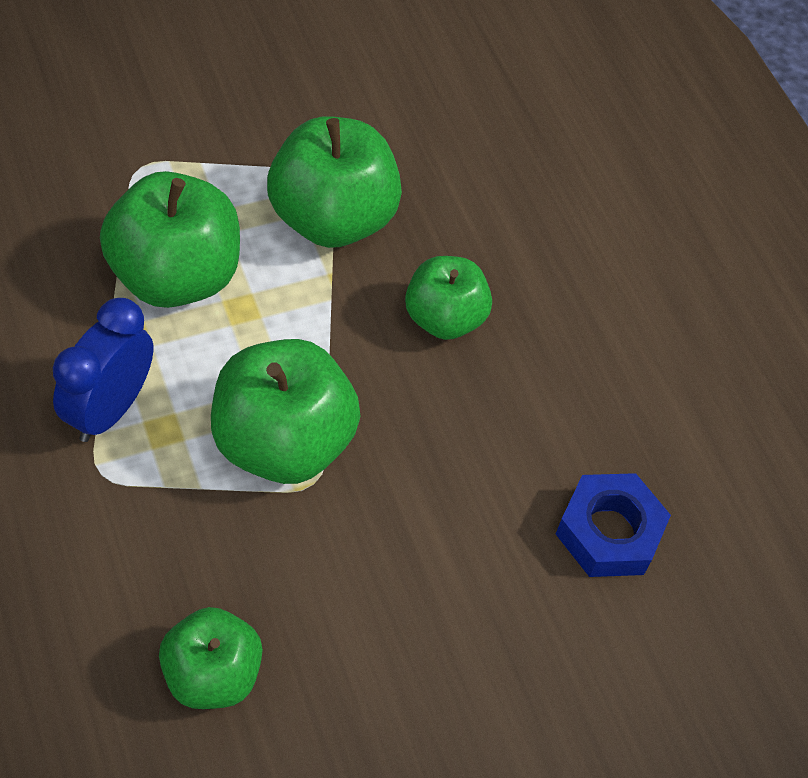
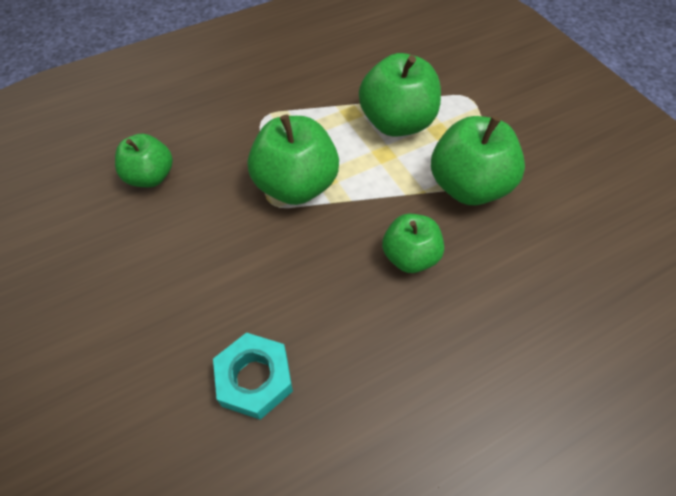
camera: 90 degrees right, 0 degrees up
(109, 409) = (303, 112): blue clock -> none
(609, 532) = (255, 379): blue nut -> turquoise nut

